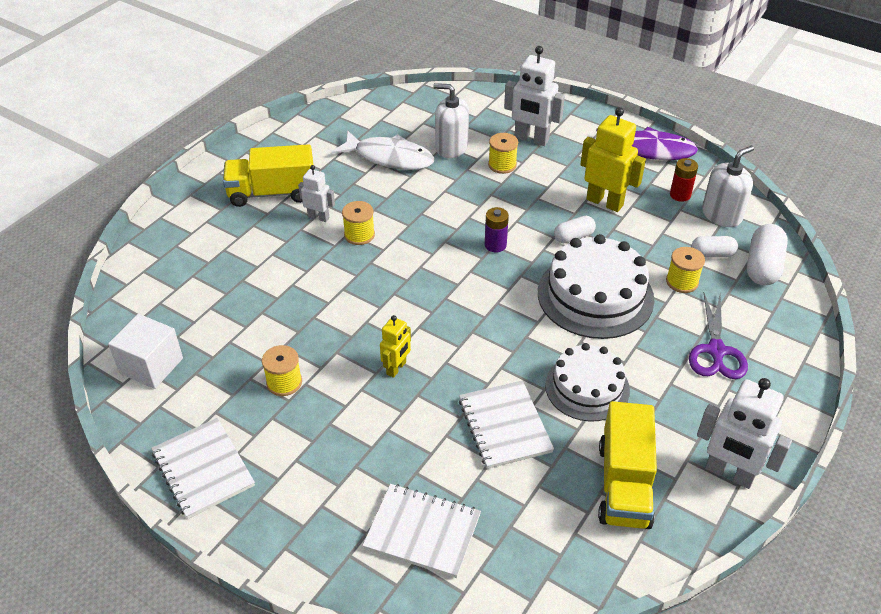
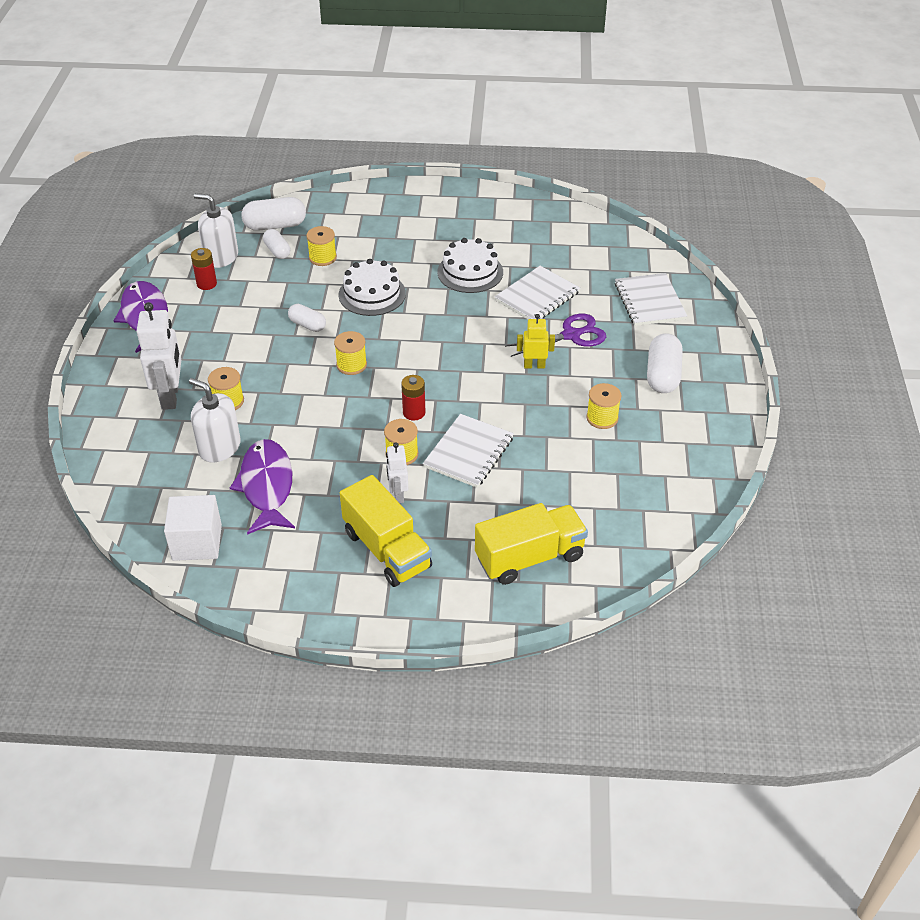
camera: 120 degrees left, 0 degrees up
(151, 366) = (660, 505): white cube -> white cube (197, 542)
(203, 469) = (710, 420): white notebook -> white notebook (468, 452)
(297, 467) = (663, 375): none -> white capsule
(389, 158) = (267, 486): white fish -> purple fish
(401, 260) = (414, 413): none -> red battery
(451, 147) = (219, 447): white soap dispenser -> white soap dispenser turned 135 degrees clockwise
(495, 245) = (351, 365): purple battery -> yellow spool
(595, 295) = (372, 294): white cake -> white cake, size x0.66
(605, 202) = (246, 321): yellow robot -> none
(624, 484) = (536, 237): yellow truck -> yellow truck (529, 557)
(716, 351) = (386, 227): purple scissors -> purple scissors (571, 335)
(729, 473) = (490, 202): white robot -> none

